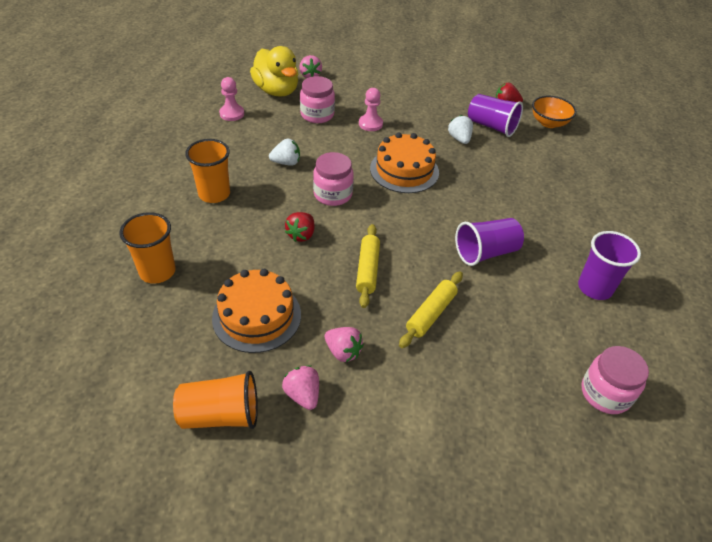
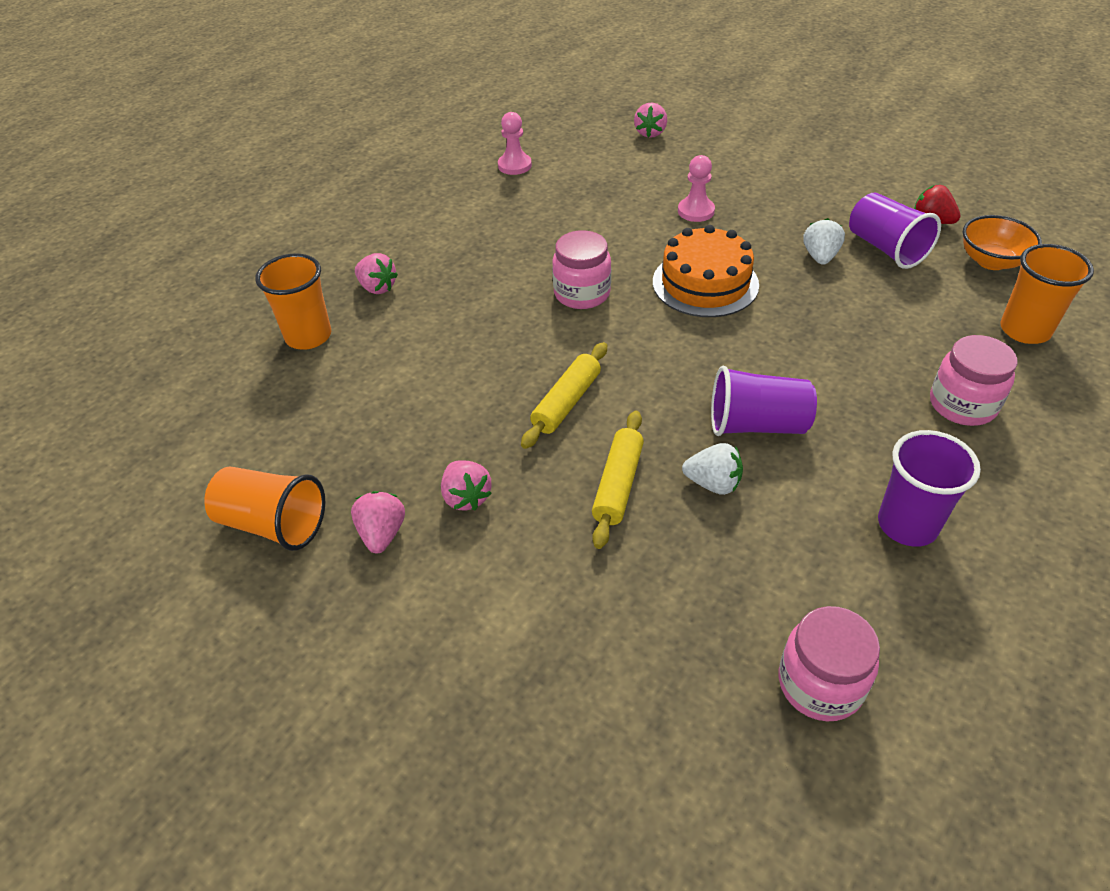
camera: 30 degrees right, 0 degrees up
(187, 223) = (377, 287): none -> pink strawberry
(214, 194) = (431, 260): orange cup -> orange cup (1024, 330)
(257, 316) = (388, 420): orange cake -> none
(277, 91) = (591, 146): yellow duck -> none
(286, 163) = (546, 240): white strawberry -> white strawberry (713, 483)
(301, 235) = (507, 335): red strawberry -> none
(317, 115) = (627, 186): pink jar -> pink jar (962, 405)
(430, 314) = (617, 485): yellow rolling pin -> yellow rolling pin turned 45 degrees counterclockwise

